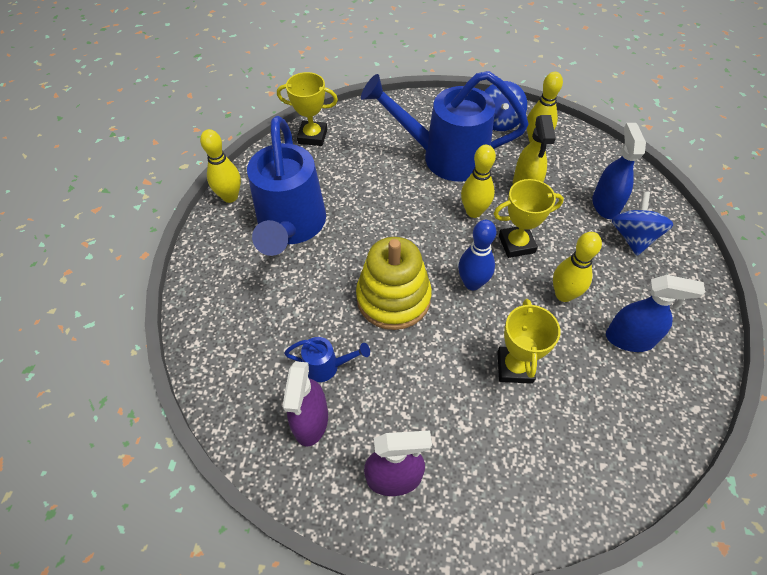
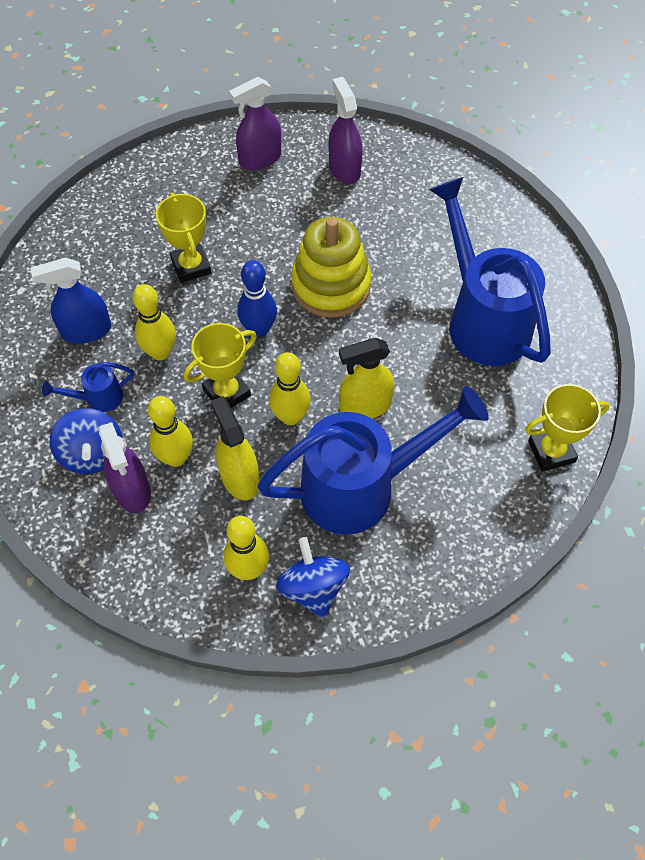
camera: 155 degrees right, 5 degrees up
(230, 197) = (576, 328): yellow bowling pin -> yellow bowling pin (176, 457)
(326, 366) = (357, 208): blue watering can -> blue watering can (98, 398)
(416, 200) = (365, 406): none -> yellow spray bottle
(605, 205) = (132, 490): blue spray bottle -> purple spray bottle

